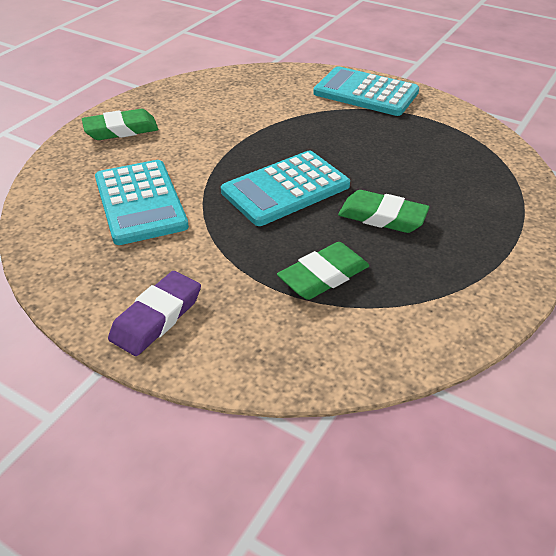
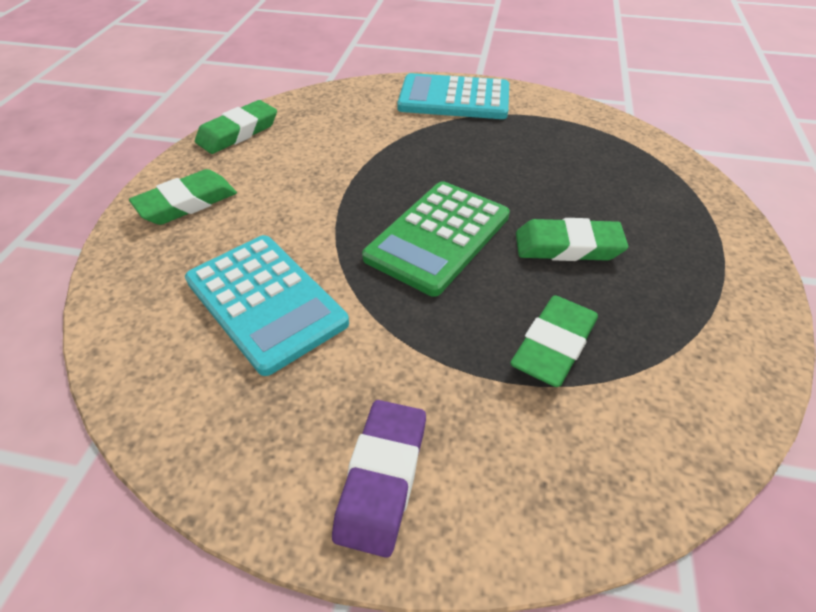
camera: 20 degrees left, 5 degrees up
(181, 88) = (238, 132): none -> green eraser
(285, 189) = (438, 237): turquoise calculator -> green calculator

